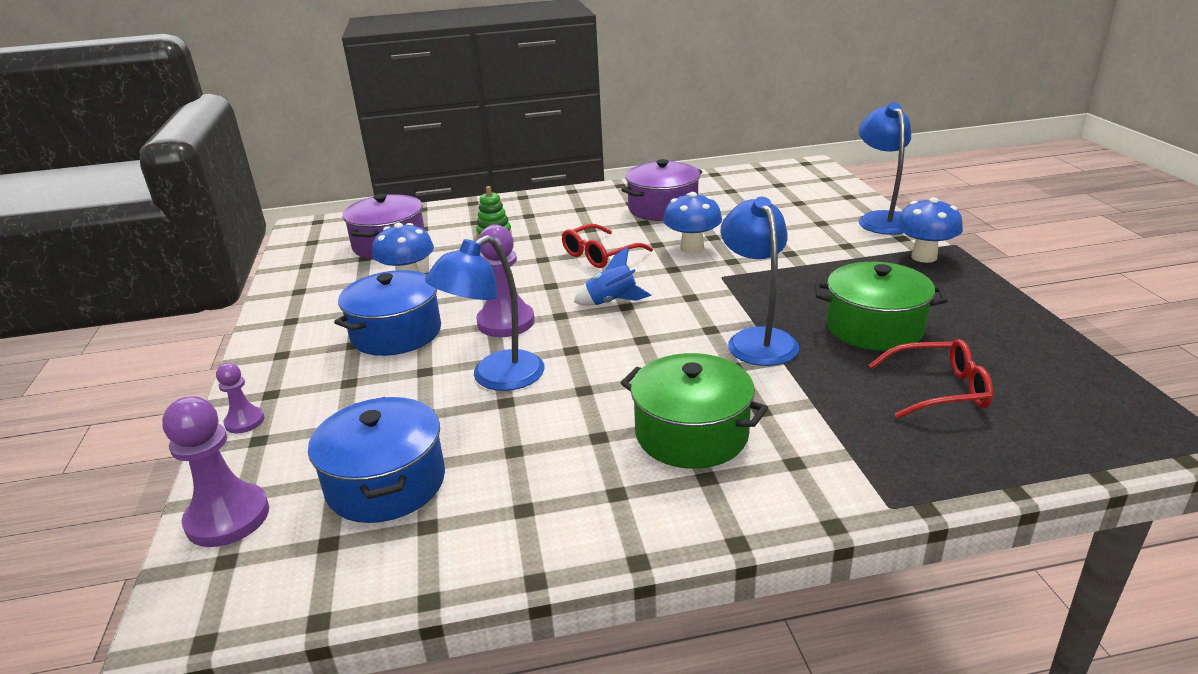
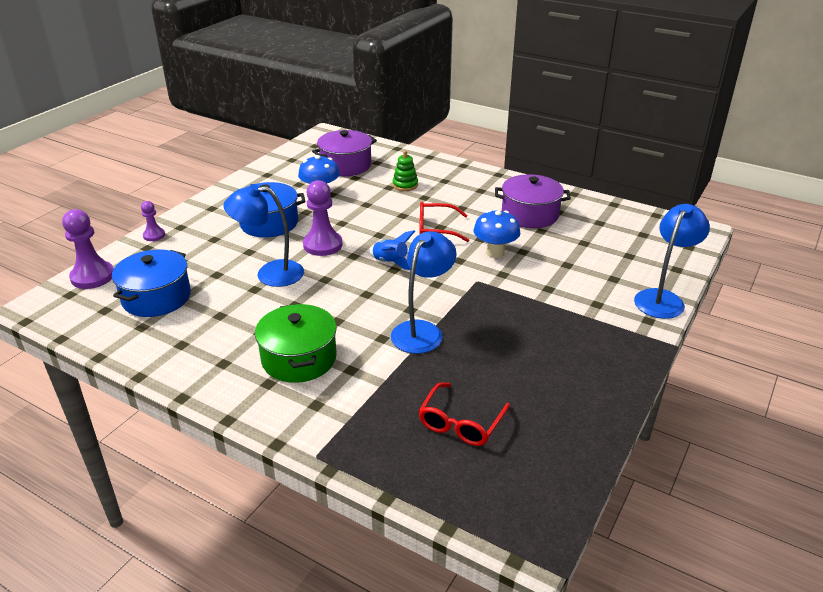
camera: 40 degrees right, 5 degrees up
(874, 327) = (500, 365): green pot -> none
(924, 257) = (633, 342): blue mushroom -> none
(939, 390) = (460, 423): red glasses -> red glasses turned 75 degrees clockwise

